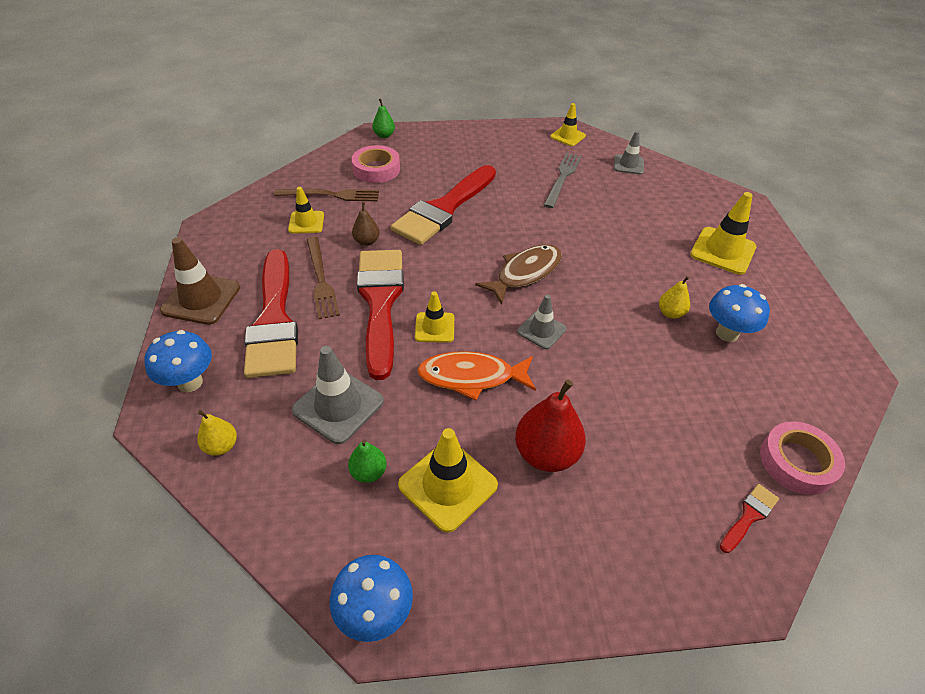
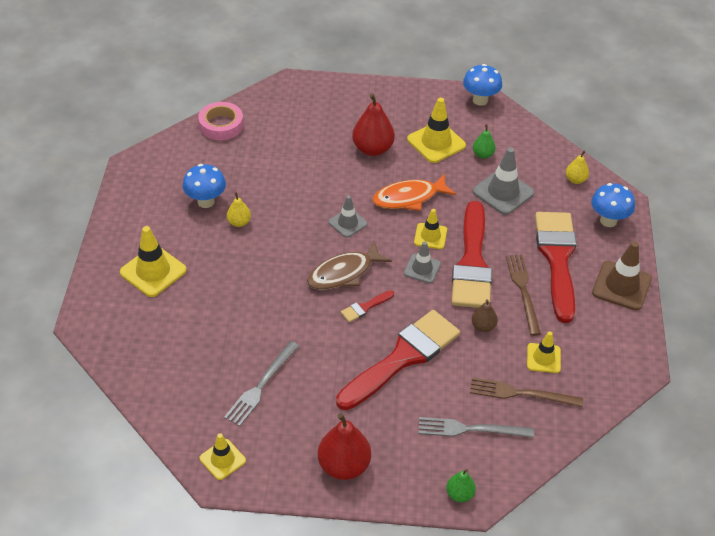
camera: 170 degrees left, 0 degrees up
(376, 169) = (471, 429): pink tape -> grey fork
(472, 377) = (409, 198): orange fish -> orange fish turned 150 degrees clockwise
(475, 141) = (344, 466): none -> red pear
(628, 165) = (174, 397): grey traffic cone -> grey traffic cone (422, 268)
(749, 516) = (269, 107): red brush -> red brush (365, 307)

